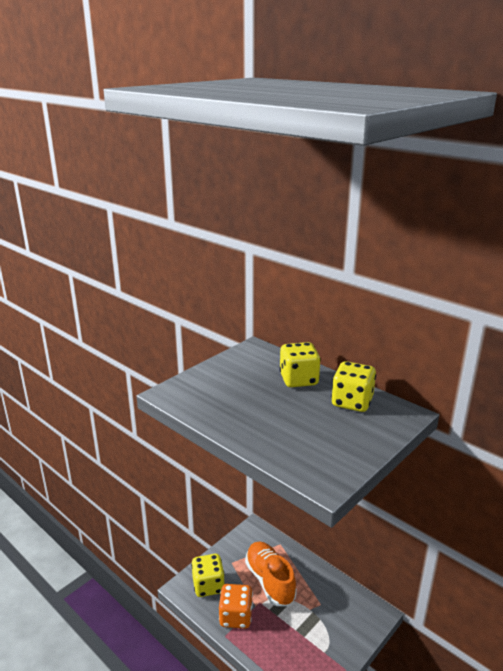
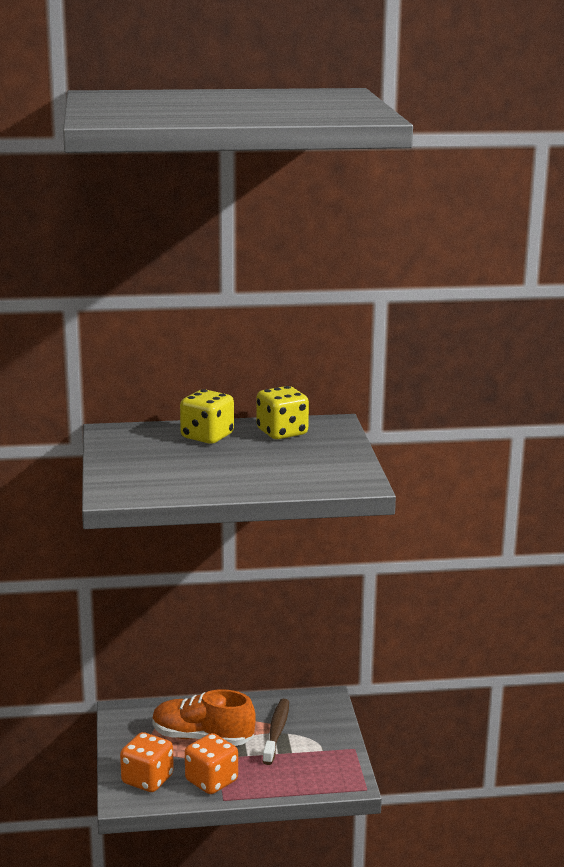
camera: 50 degrees left, 5 degrees down
(208, 585) = (147, 780): yellow dice -> orange dice
(315, 612) = (276, 731): none -> brown toothbrush

